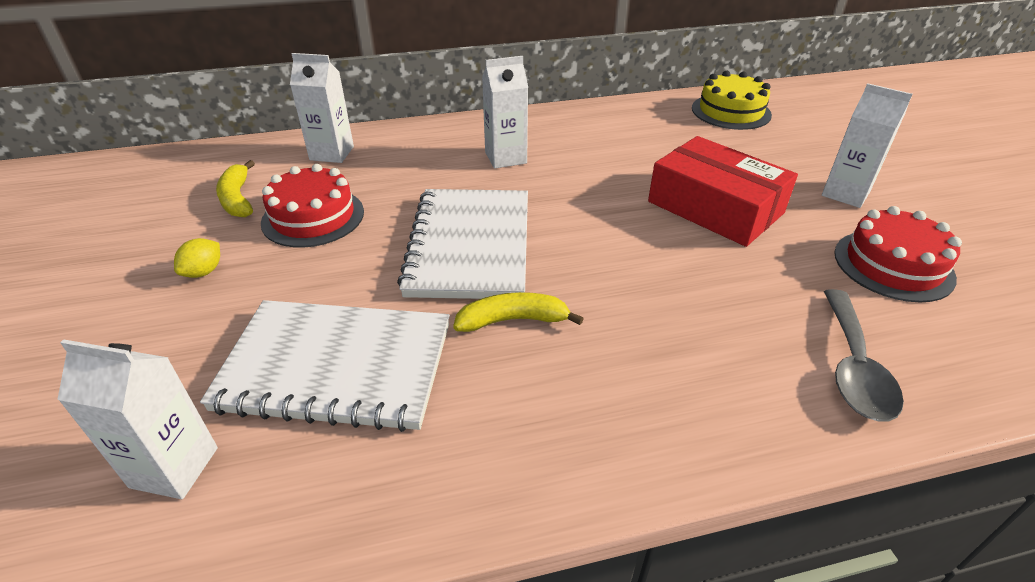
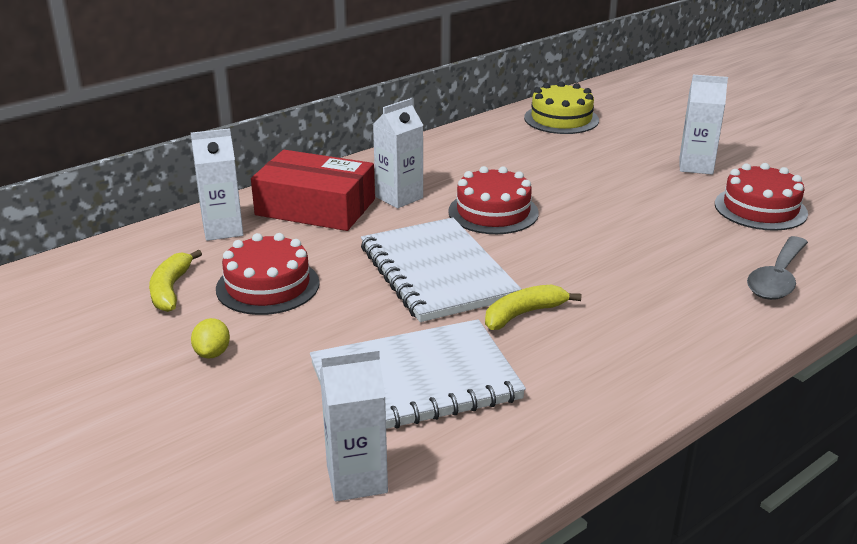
camera: 25 degrees left, 10 degrees down
(237, 199) = (171, 289): yellow banana -> yellow banana turned 45 degrees clockwise
(581, 194) = (493, 212): none -> red cake
(715, 207) = (608, 198): red box -> red box (315, 207)
(853, 367) = (777, 278): grey spoon -> grey spoon turned 45 degrees clockwise

